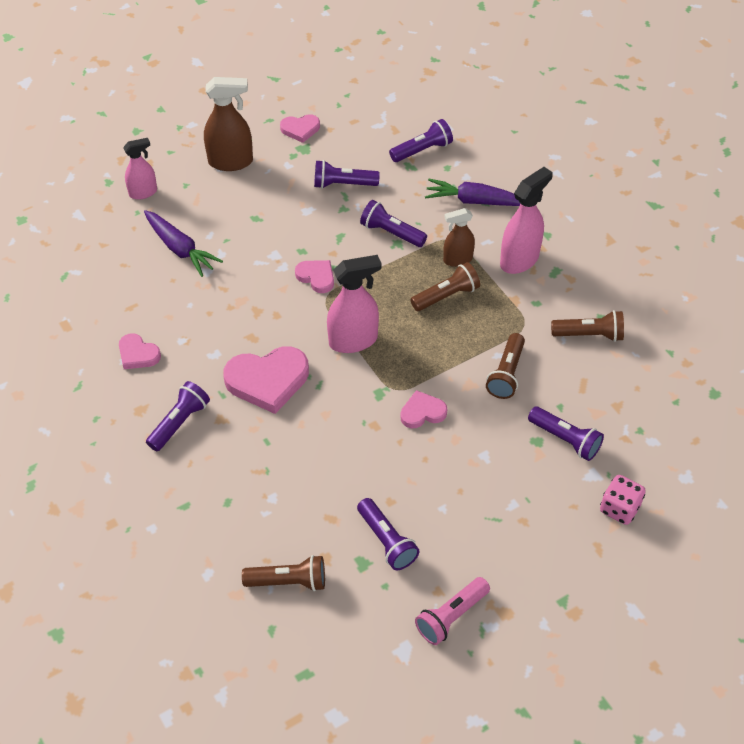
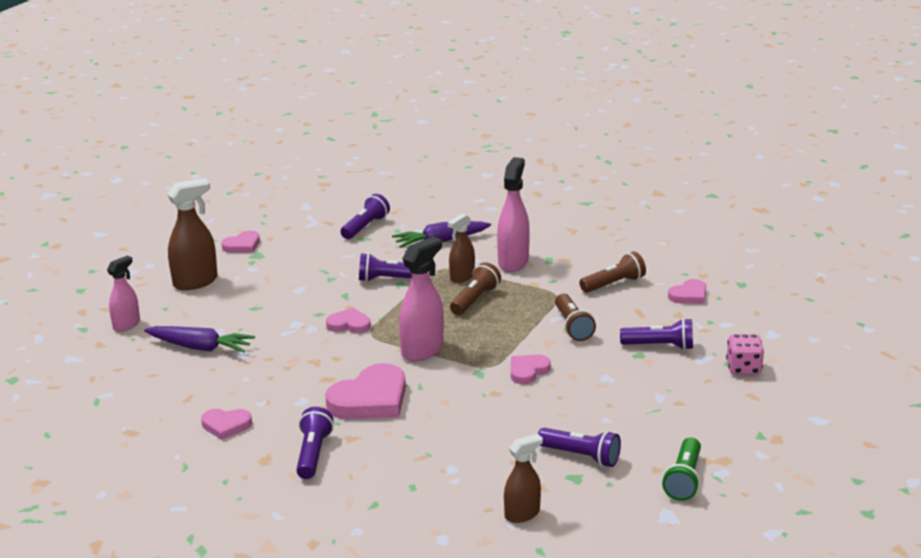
camera: 30 degrees left, 25 degrees down
(288, 581) = (522, 514): brown flashlight -> brown spray bottle
(343, 184) = (315, 265): purple flashlight -> none
(451, 616) = (684, 479): pink flashlight -> green flashlight
(649, 384) = (689, 295): none -> pink heart

